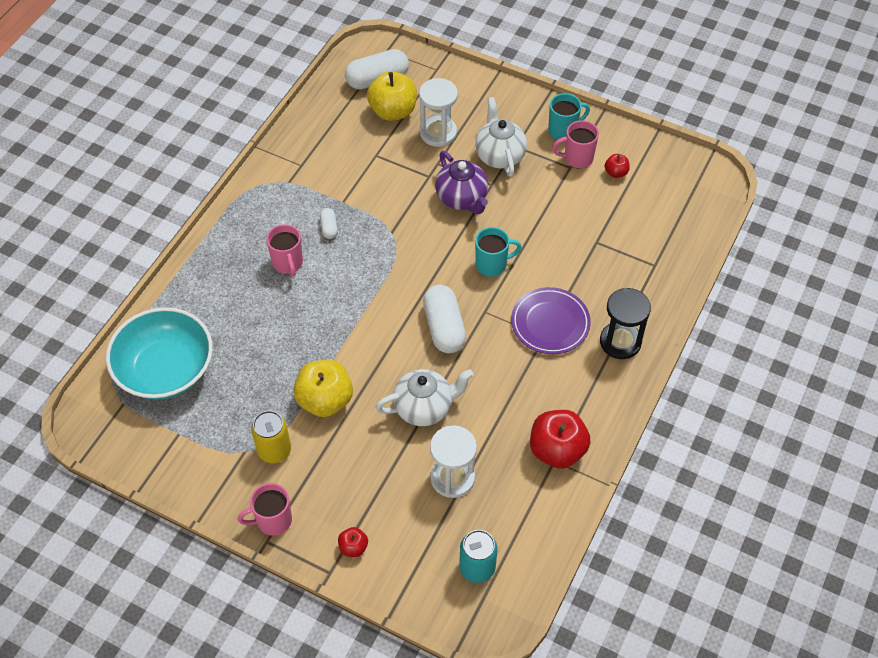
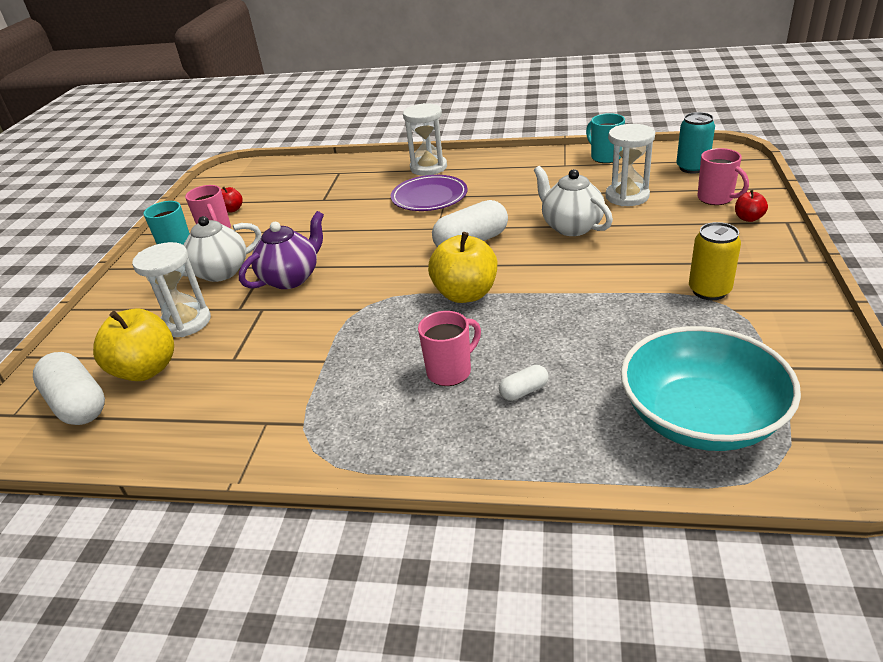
camera: 105 degrees left, 20 degrees down
(273, 520) = (782, 265): pink mug -> pink mug (716, 198)
(325, 400) = (618, 280): yellow apple -> yellow apple (465, 294)
(329, 228) = (374, 357): white capsule -> white capsule (524, 391)
(492, 264) = (376, 239): turquoise mug -> turquoise mug (605, 157)
(557, 450) = (554, 166): red apple -> none
(620, 342) = (428, 167): black hourglass -> white hourglass

